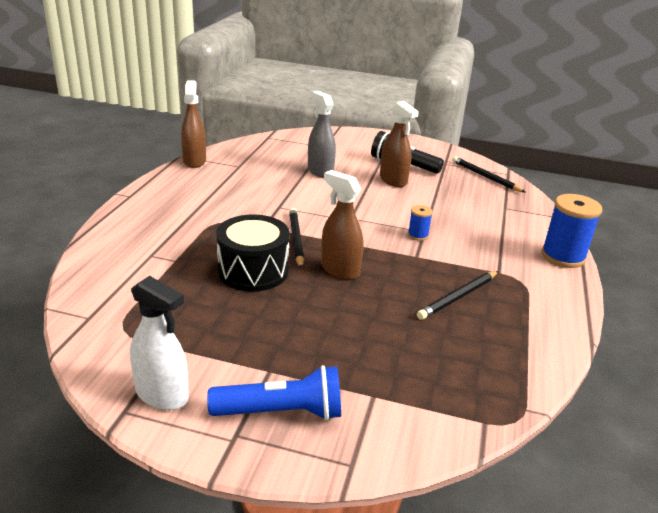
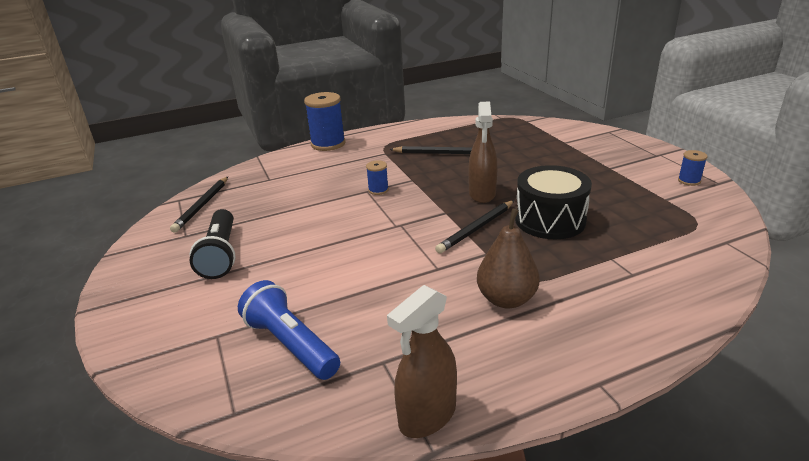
camera: 125 degrees left, 0 degrees up
(162, 395) = (689, 181): white spray bottle -> blue spool
(216, 208) = (506, 299): none -> brown pear
(281, 412) = (622, 153): blue flashlight -> blue flashlight (291, 344)
(320, 171) = (312, 292): grey spray bottle -> none
(393, 180) = (276, 242): brown spray bottle -> none

